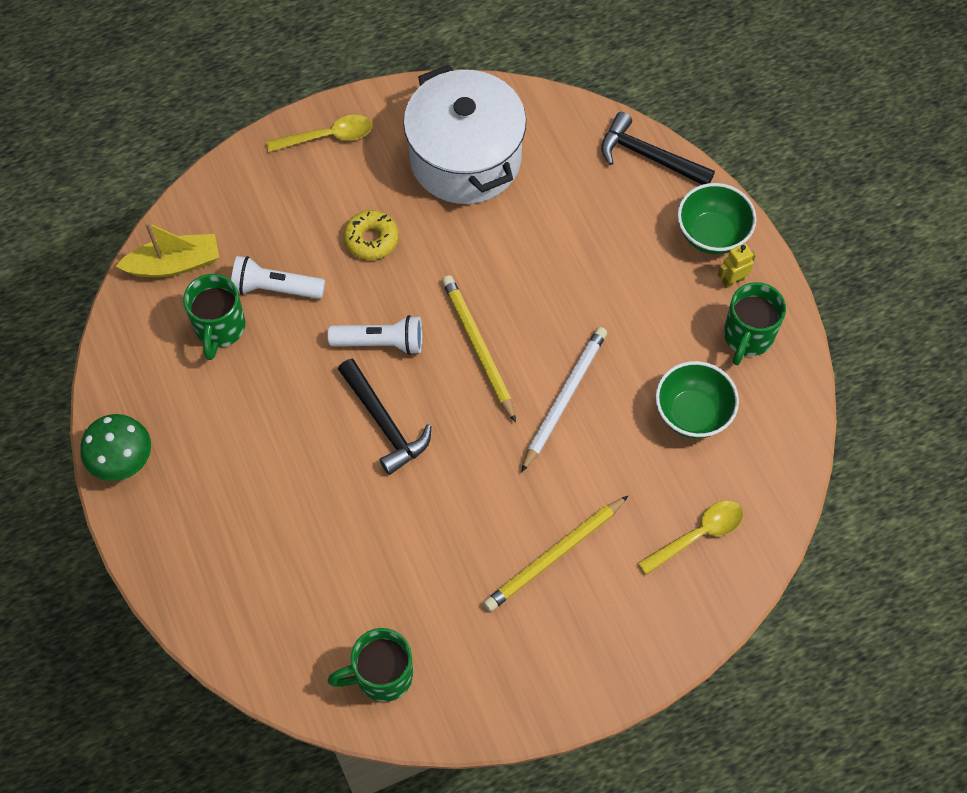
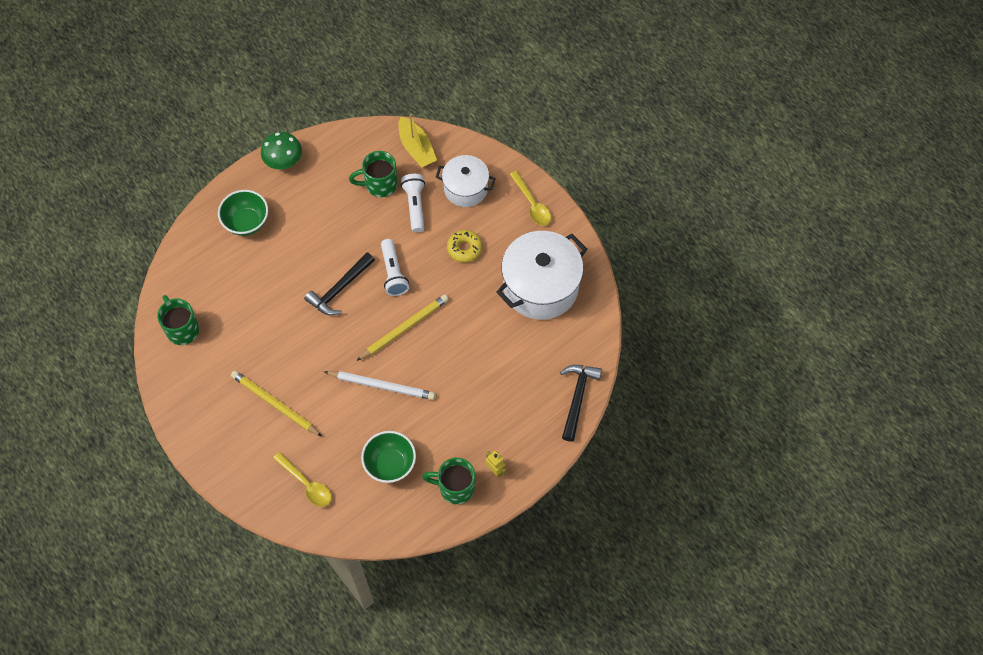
camera: 75 degrees right, 0 degrees up
(270, 214) = (465, 188): none -> white pot
(712, 234) = (527, 450): green bowl -> green bowl (246, 222)

